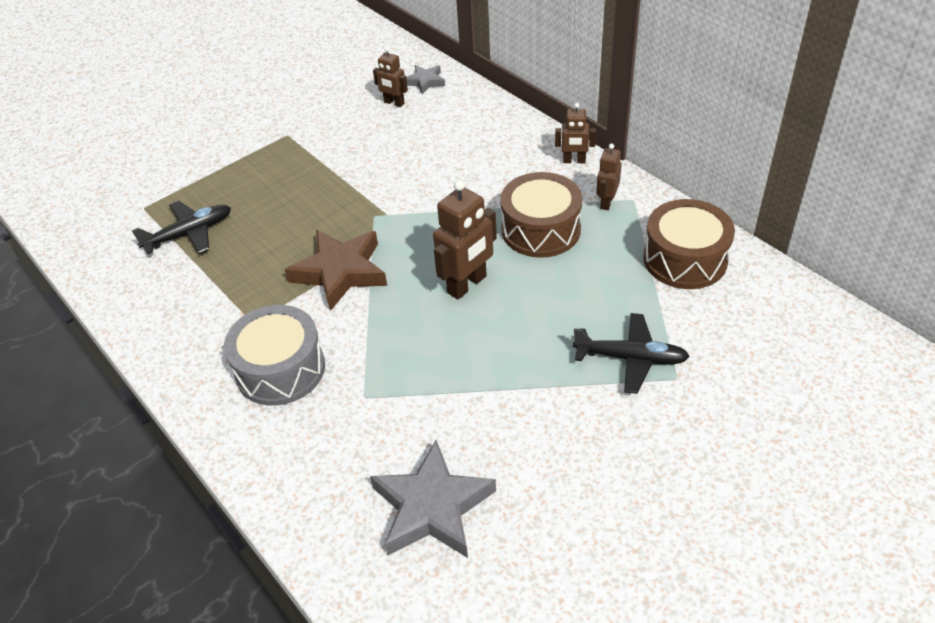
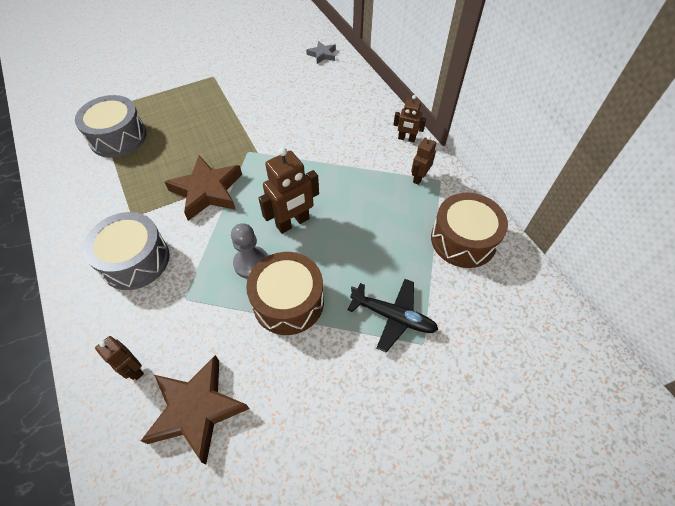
camera: 10 degrees right, 10 degrees up
(189, 234) = (118, 137): black plane -> grey drum
(394, 103) = (294, 67): brown robot -> brown robot (133, 369)
(432, 507) = (196, 409): grey star -> brown star
(433, 340) = (251, 263): none -> grey pawn
(541, 230) = (362, 189): brown drum -> brown drum (288, 301)

